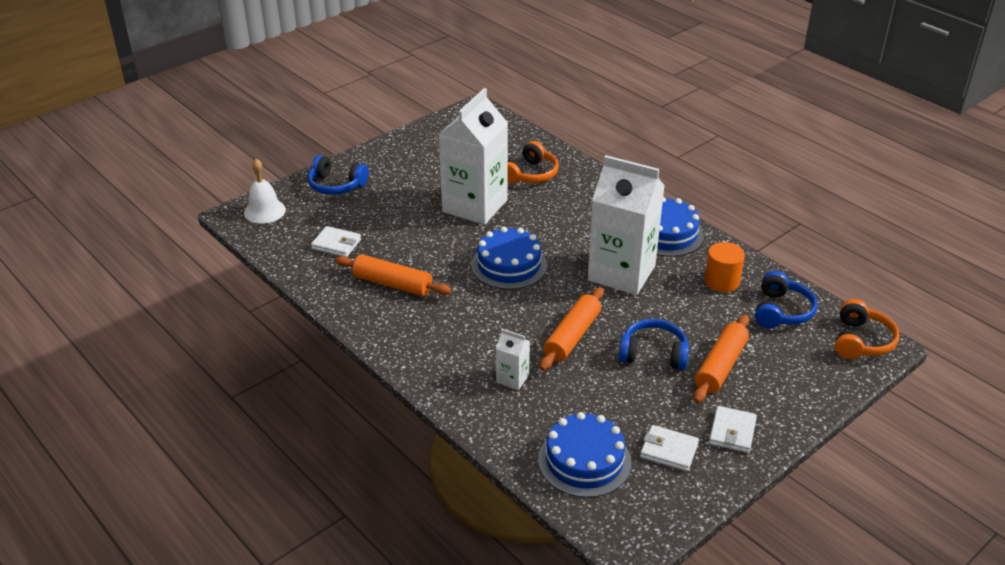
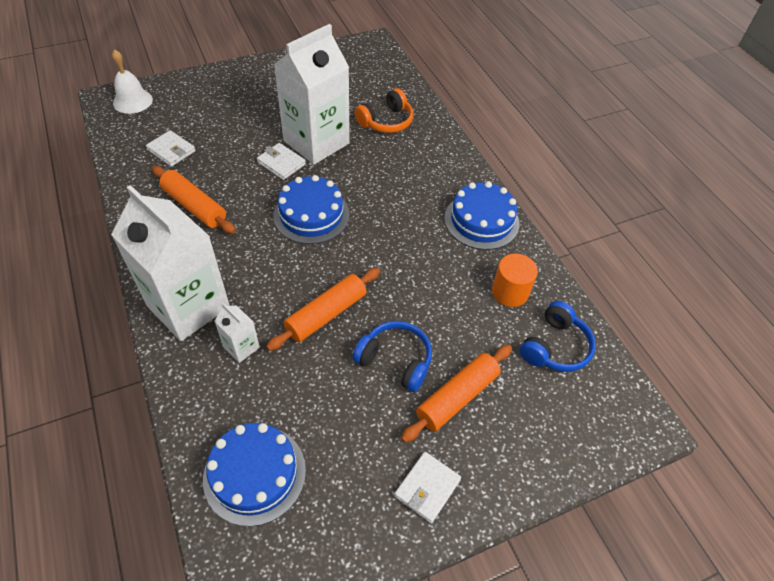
camera: 15 degrees right, 15 degrees up
(336, 185) = (208, 90): blue headphones -> none
(621, 273) = (414, 253): white carton -> white carton (188, 306)
(668, 451) = (347, 490): white wallet -> white wallet (281, 163)
(861, 341) = (626, 411): orange headphones -> none

